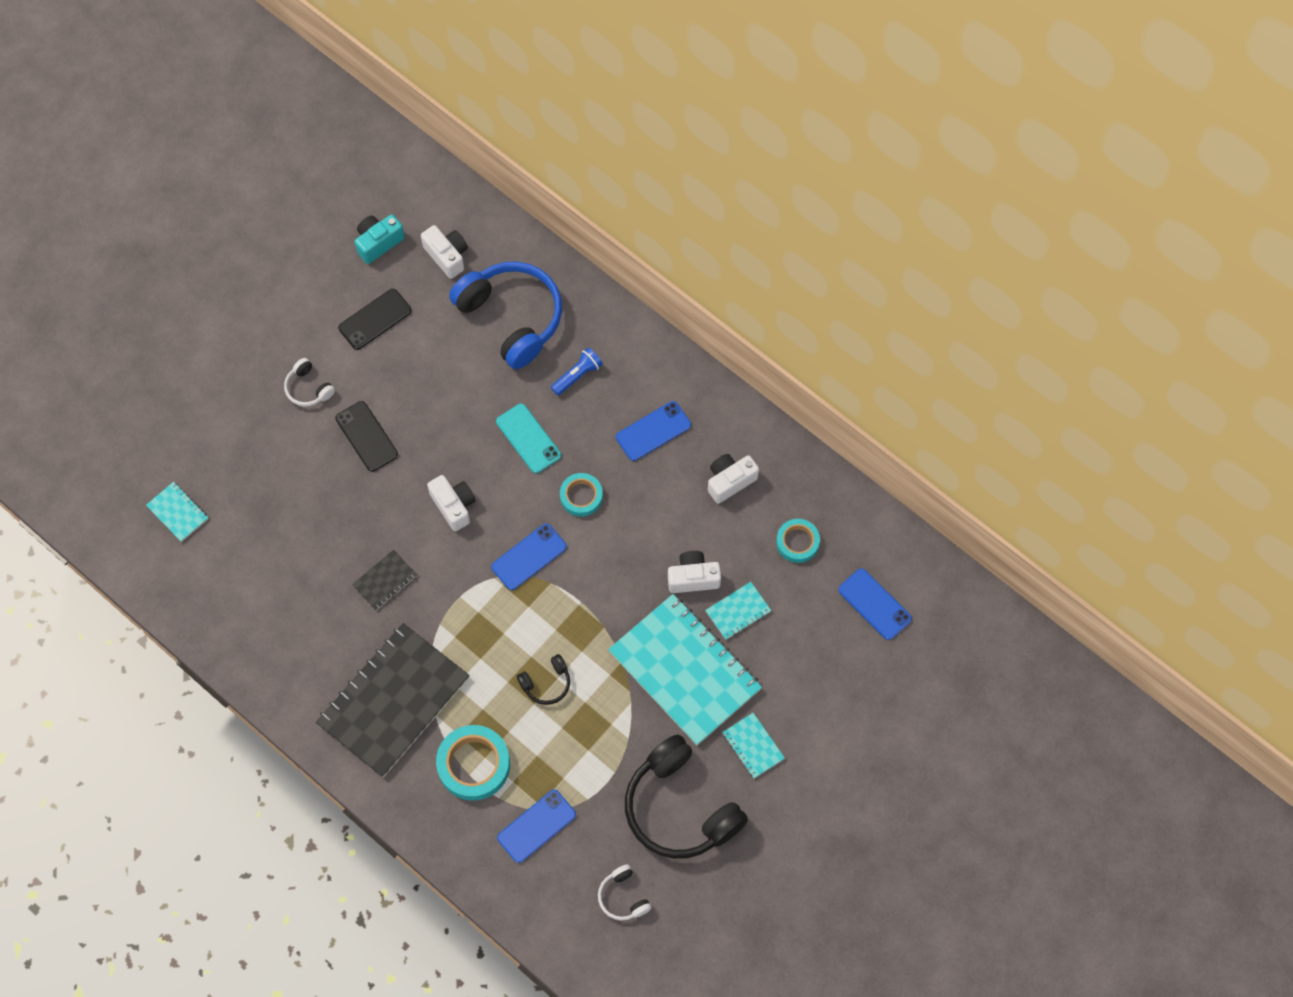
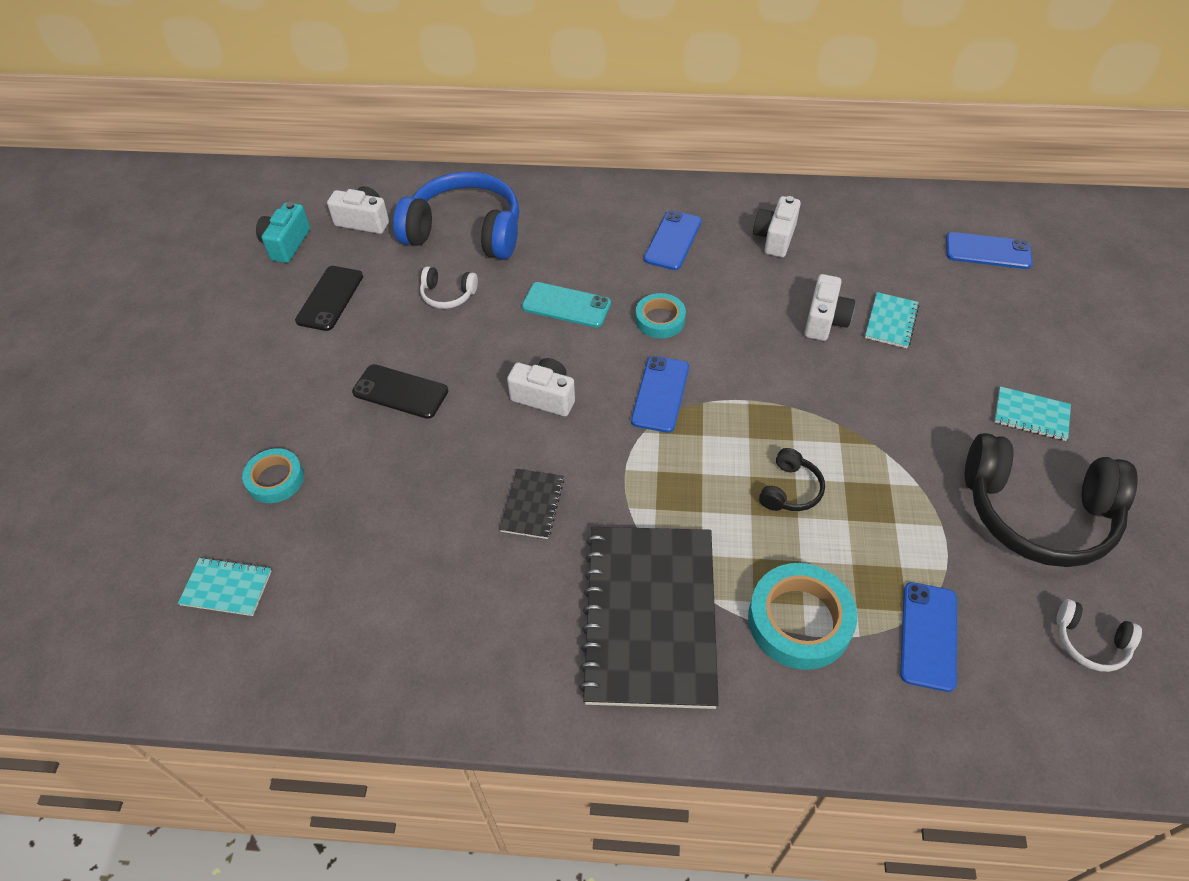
camera: 35 degrees left, 15 degrees down
(308, 388) = (302, 387): white headphones -> white headphones (448, 295)
(577, 375) = (565, 239): blue flashlight -> none
(684, 671) = (901, 395): turquoise notebook -> none
(693, 578) = (825, 320): white camera -> white camera turned 150 degrees clockwise
(797, 542) = (877, 246): turquoise tape -> turquoise tape (275, 479)

